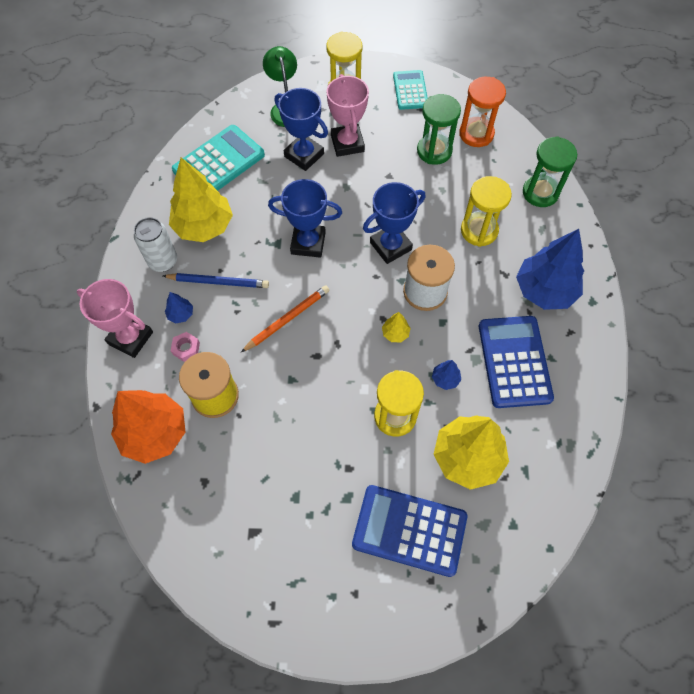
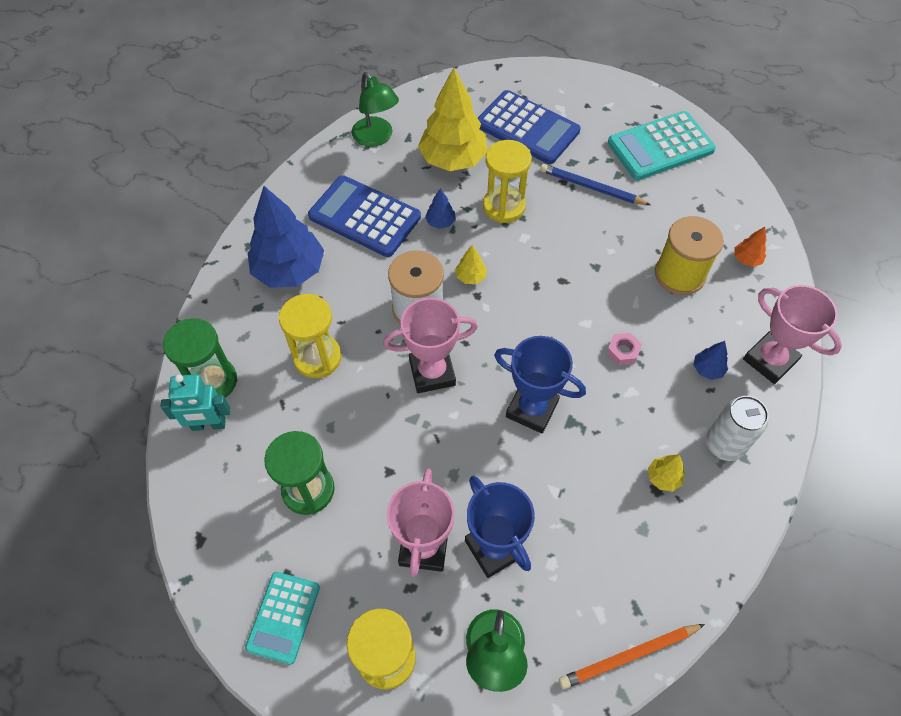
camera: 160 degrees left, 5 degrees down
(154, 433) = (746, 259): orange tree -> orange tree, size x0.42
(186, 348) = (705, 330): pink nut -> pink nut (623, 351)
(204, 226) = (663, 478): yellow tree -> yellow tree, size x0.42
(218, 282) = (656, 394): blue pencil -> blue pencil (591, 187)
(219, 163) = (625, 579): turquoise calculator -> turquoise calculator (660, 146)
(287, 319) = (584, 326): orange pencil -> orange pencil (629, 656)
(390, 246) = (432, 372): blue trophy -> pink trophy
(476, 134) = (235, 498): orange hourglass -> none
(514, 361) = (365, 217): blue calculator -> blue calculator turned 105 degrees clockwise
(522, 166) = (208, 425): none -> turquoise robot
(556, 458) = (376, 138): none -> green lamp

